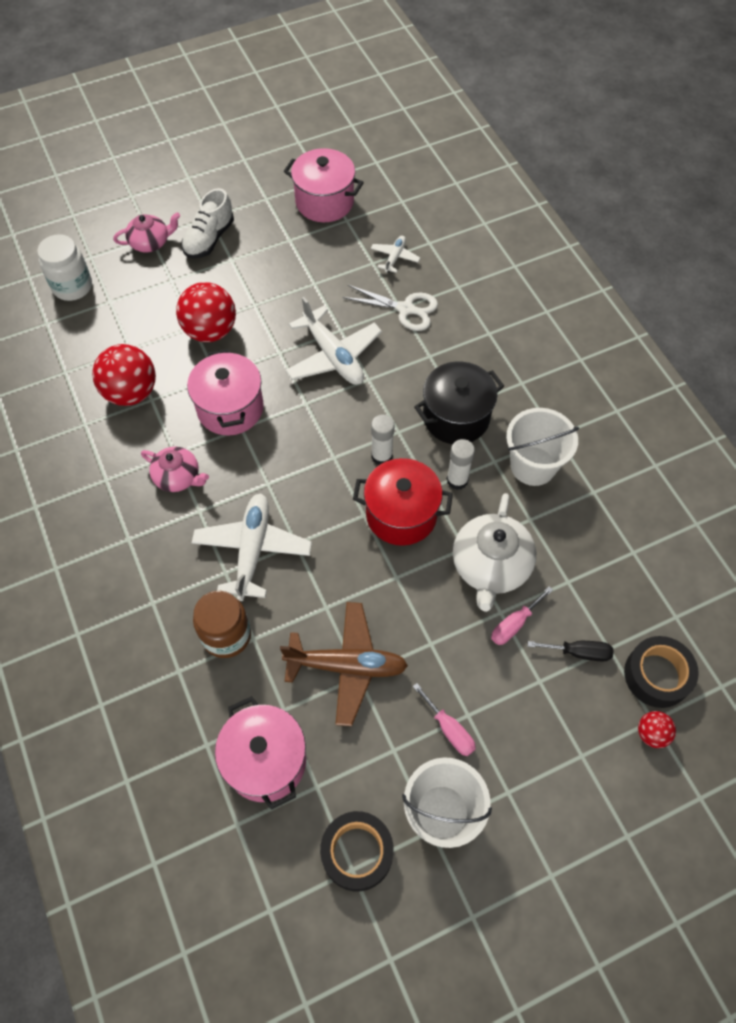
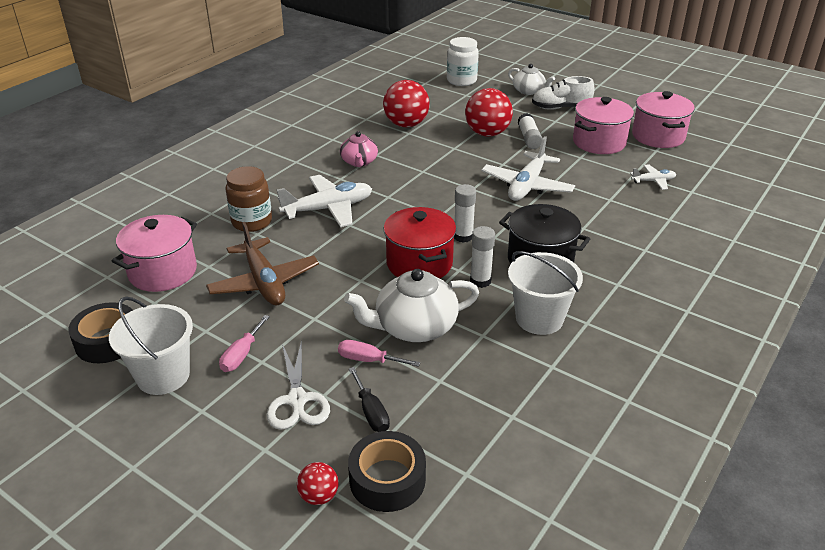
camera: 60 degrees right, 25 degrees down
(150, 242) = (529, 91): pink teapot -> white teapot
(230, 408) = (433, 161): pink pot -> pink pot (599, 142)
(248, 302) = (529, 138): none -> white glue stick
(406, 309) = (612, 202): white scissors -> white scissors (297, 400)

